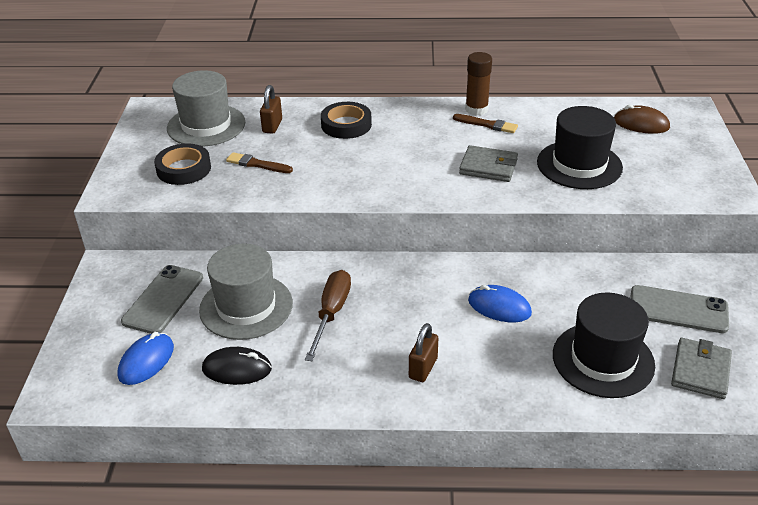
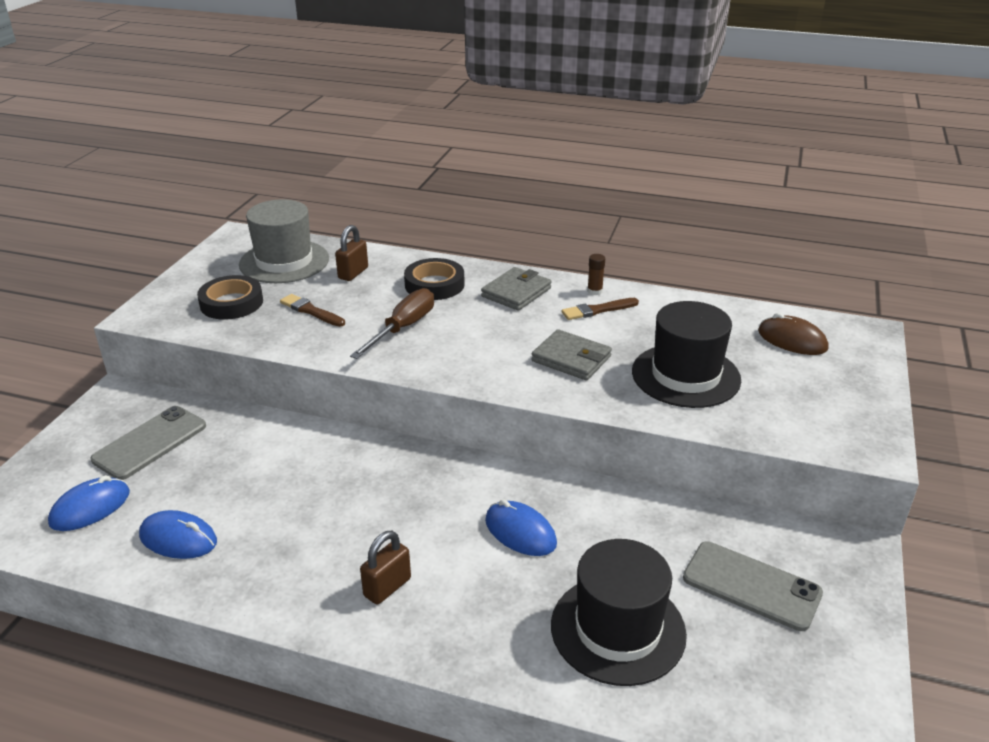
camera: 15 degrees right, 5 degrees down
(237, 369) = (178, 539): black mouse -> blue mouse
(246, 306) = (231, 469): grey hat -> none
(331, 313) = (319, 497): brown screwdriver -> brown screwdriver (403, 328)
(476, 109) = (594, 291): brown glue stick -> brown glue stick, size x0.55
(487, 124) = (597, 310): brown brush -> brown brush turned 120 degrees clockwise
(700, 371) = (743, 676): grey wallet -> grey wallet (516, 292)

